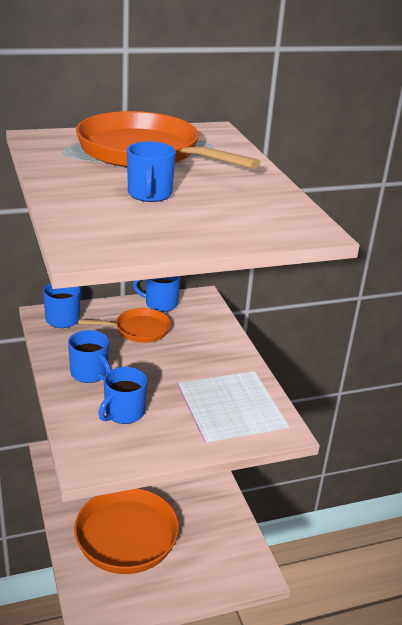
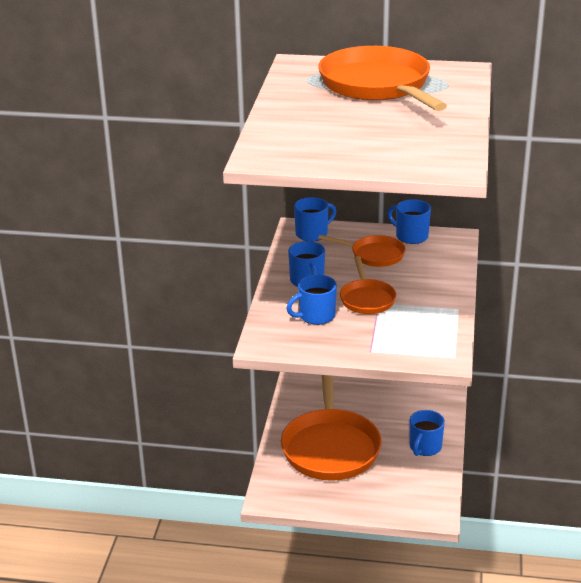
camera: 30 degrees right, 0 degrees up
(149, 194) = (347, 123): blue mug -> blue mug (425, 447)
(162, 380) = (367, 299): none -> orange pan

